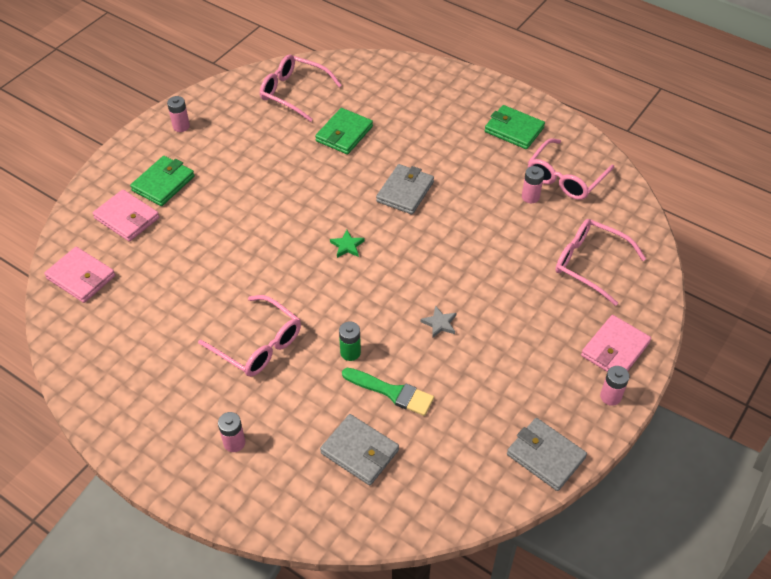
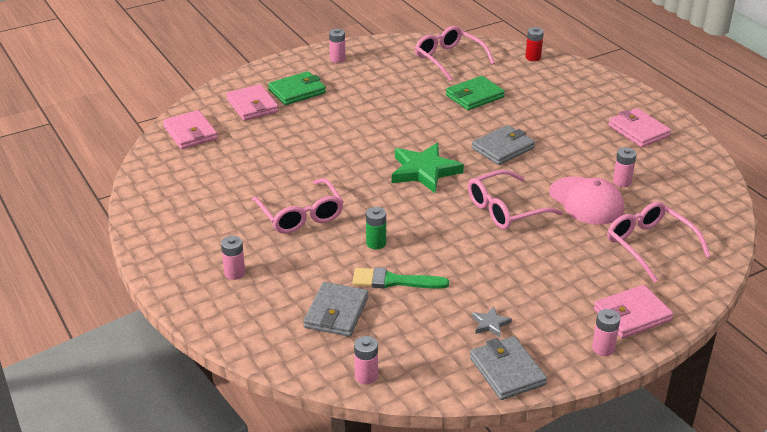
camera: 25 degrees right, 15 degrees down
(347, 246) = (424, 171): green star -> green star, size x2.19
(360, 451) = (336, 313): grey wallet -> grey wallet turned 45 degrees clockwise
(373, 66) = (533, 57): none -> red battery
(392, 392) = (394, 281): green brush -> green brush turned 135 degrees clockwise
(428, 515) = (366, 376): none -> pink battery
(439, 323) = (471, 247): grey star -> grey star (490, 324)
(511, 231) = (586, 201): none -> pink cap
(514, 130) = (638, 131): green wallet -> pink wallet
(565, 177) = (667, 177): pink glasses -> pink glasses (505, 209)

